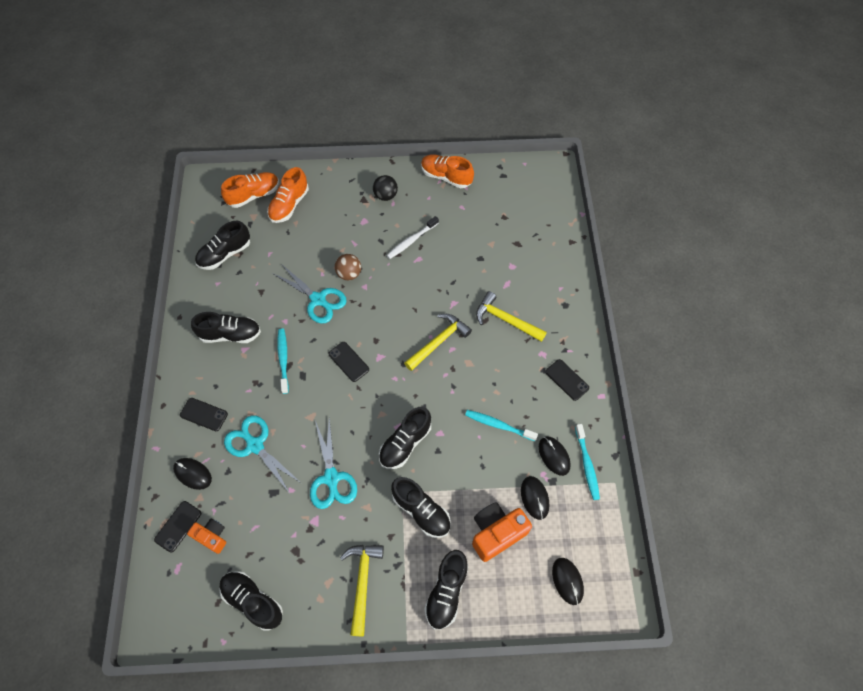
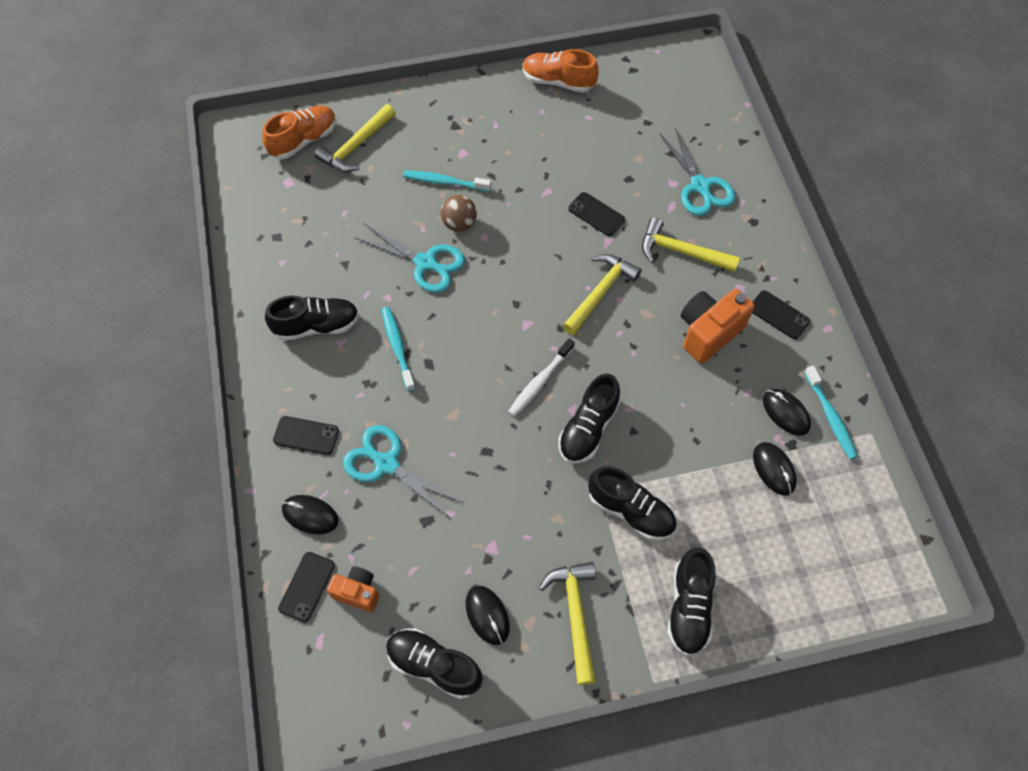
camera: 10 degrees left, 0 degrees up
(225, 254) = (283, 222): black shoe -> none
(289, 205) = (356, 146): orange shoe -> yellow hammer
(331, 478) = (501, 489): turquoise scissors -> turquoise scissors (700, 186)
(349, 361) = (487, 336): black phone -> black phone (596, 214)
(385, 196) = (483, 116): black ball -> none
(411, 241) = (532, 169): white toothbrush -> white toothbrush (540, 381)
(496, 533) = (735, 522): orange camera -> orange camera (708, 333)
(498, 425) = (705, 386): turquoise toothbrush -> turquoise toothbrush (445, 182)
(567, 581) = (841, 566): black mouse -> black mouse (487, 615)

